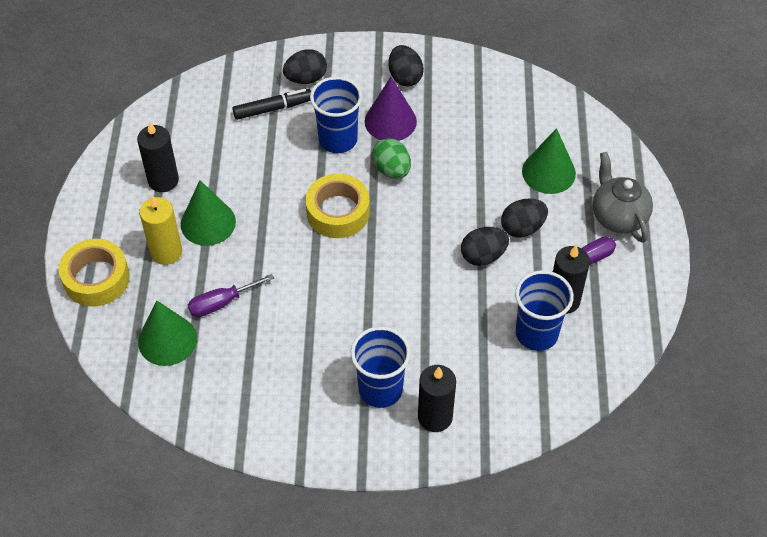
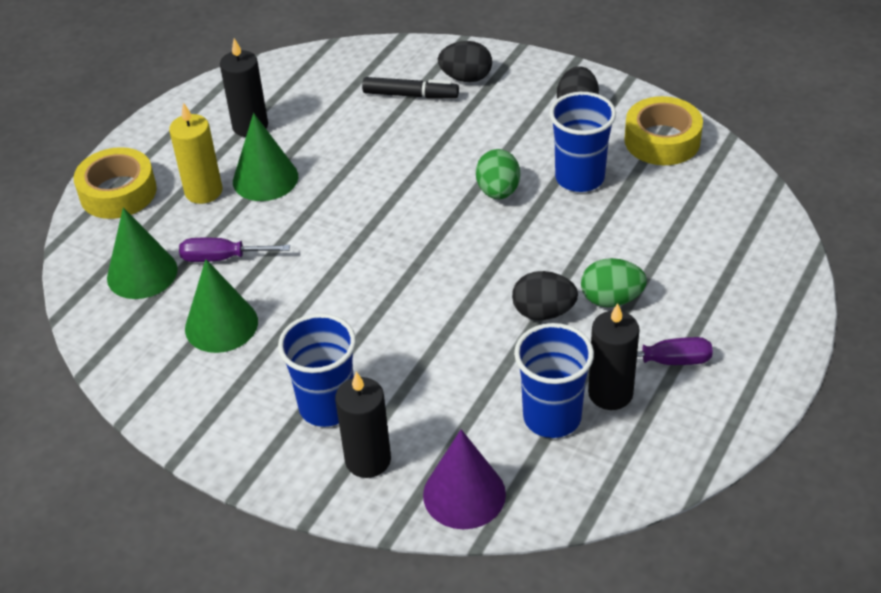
camera: 30 degrees right, 10 degrees down
(338, 140) = (459, 144): blue cup -> blue cup (579, 178)
(338, 212) = (409, 213): yellow tape -> yellow tape (662, 140)
(390, 121) = (530, 144): purple cone -> purple cone (464, 494)
(522, 228) = (611, 299): black egg -> green egg
(548, 172) = (683, 252): green cone -> green cone (221, 325)
(618, 217) = (741, 327): grey teapot -> none

